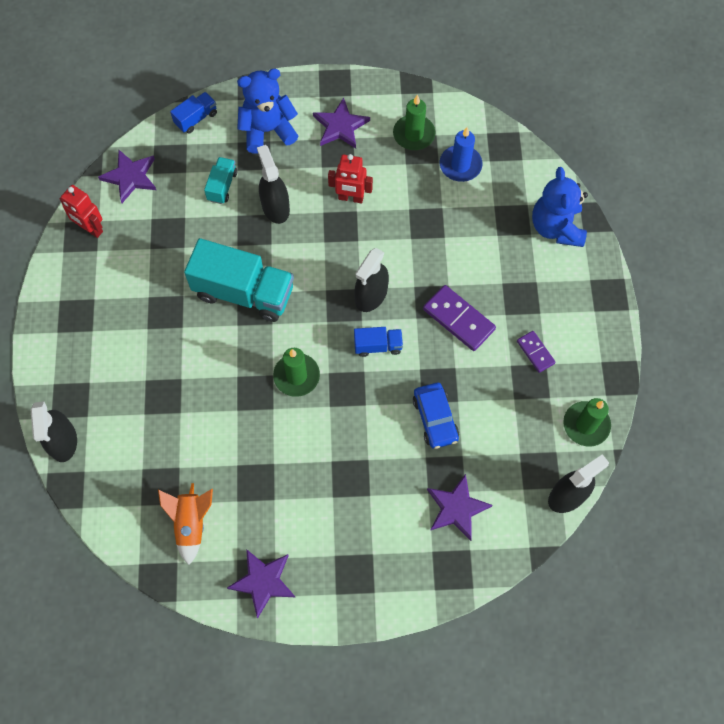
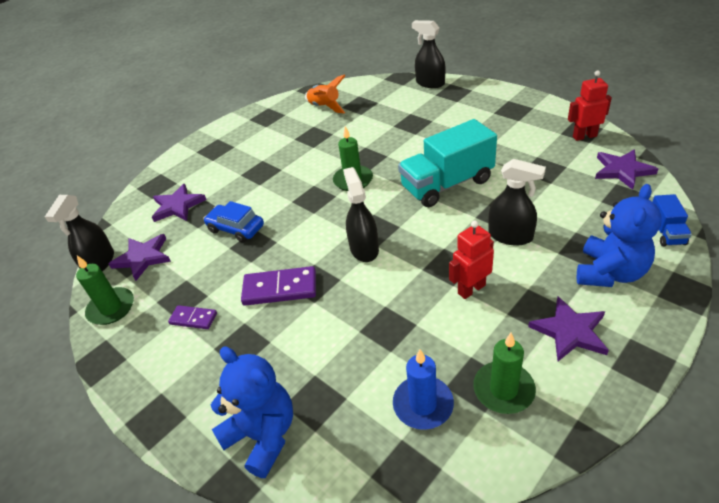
camera: 140 degrees right, 25 degrees down
(222, 186) = (565, 215): turquoise truck -> none
(263, 581) = (261, 118): purple star -> purple star (143, 258)
(378, 346) = (321, 229): blue truck -> none

